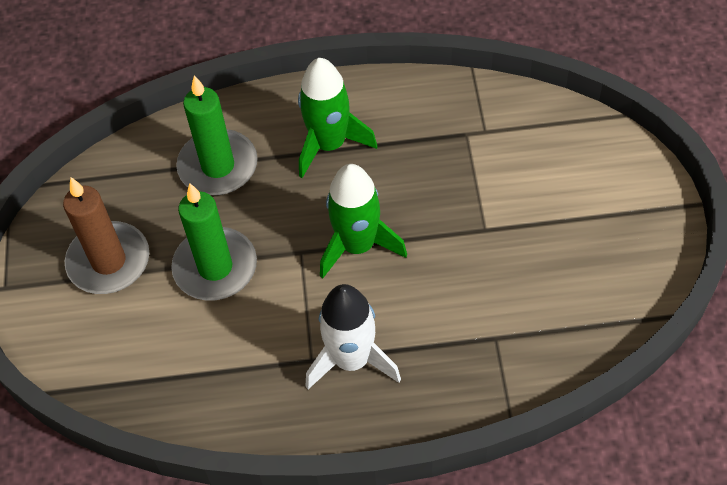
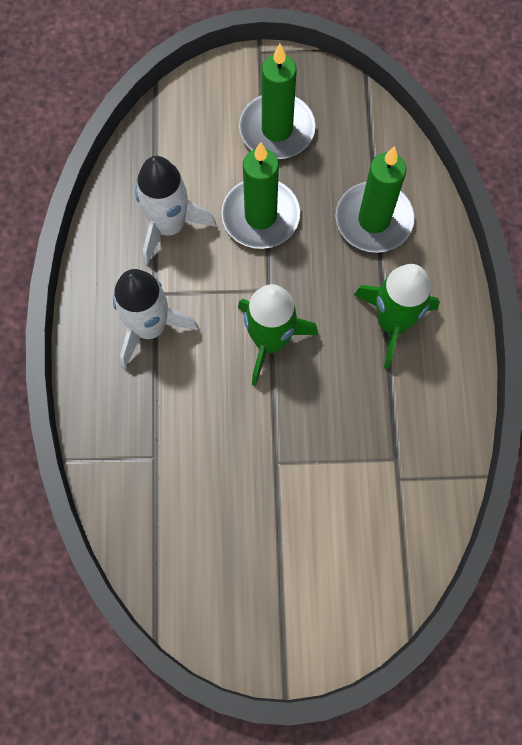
camera: 90 degrees right, 15 degrees up
(109, 261) = (277, 129): brown candle -> green candle
(229, 355) = (169, 226): none -> white rocket

